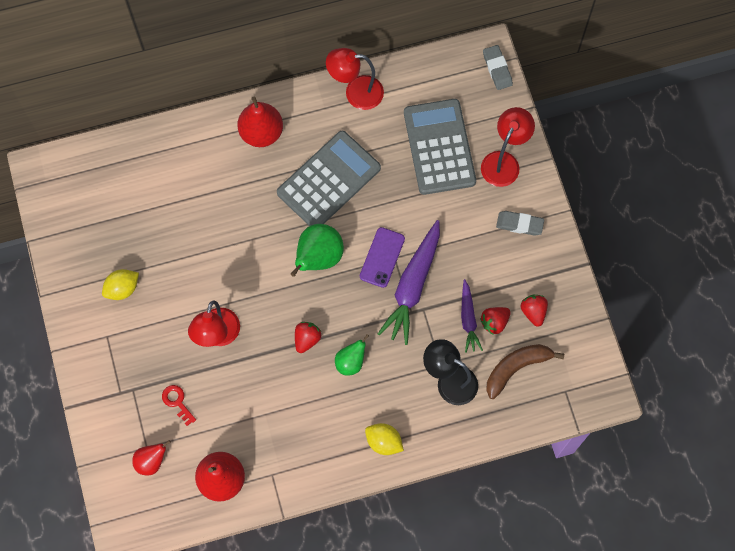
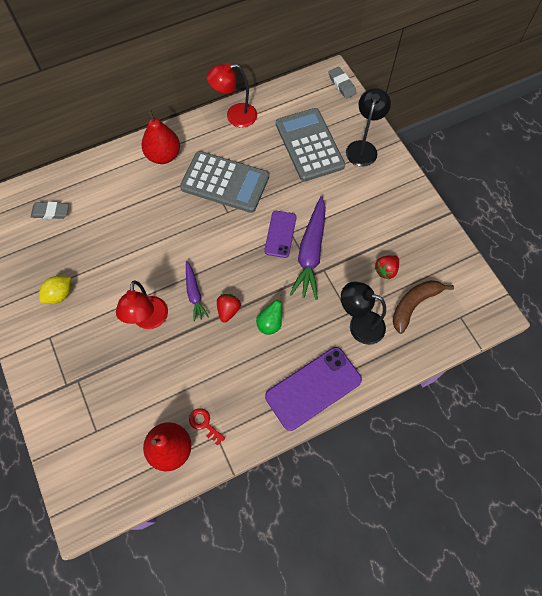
camera: 10 degrees left, 5 degrees down
(151, 461) = (102, 443): red pear -> none
(177, 402) = (120, 384): red key -> red key (204, 424)
(318, 257) = (227, 242): green pear -> none
(329, 180) = (225, 182): grey calculator -> grey calculator turned 75 degrees clockwise
(383, 442) = (313, 388): yellow lemon -> purple phone
(468, 319) = (363, 271): purple carrot -> purple carrot (194, 293)
(504, 161) = (363, 148): red lamp -> black lamp
(519, 224) = (387, 191): grey eraser -> grey eraser (51, 212)
(533, 312) = (416, 257): red strawberry -> none

